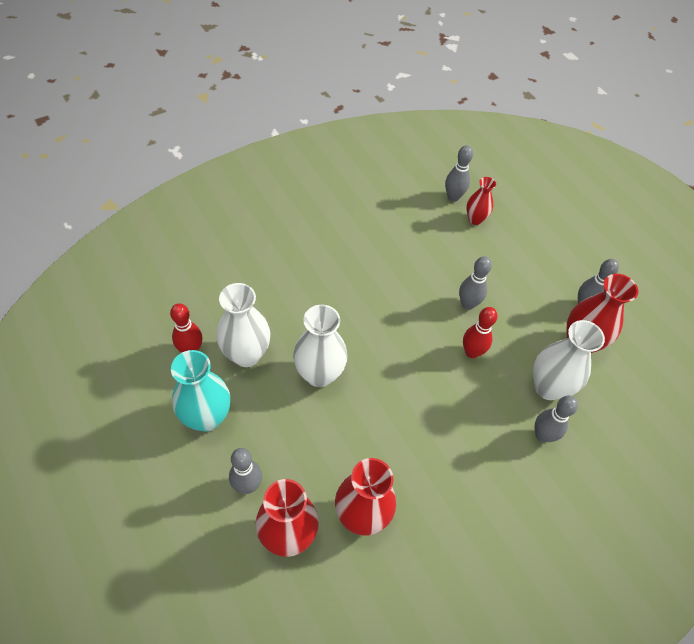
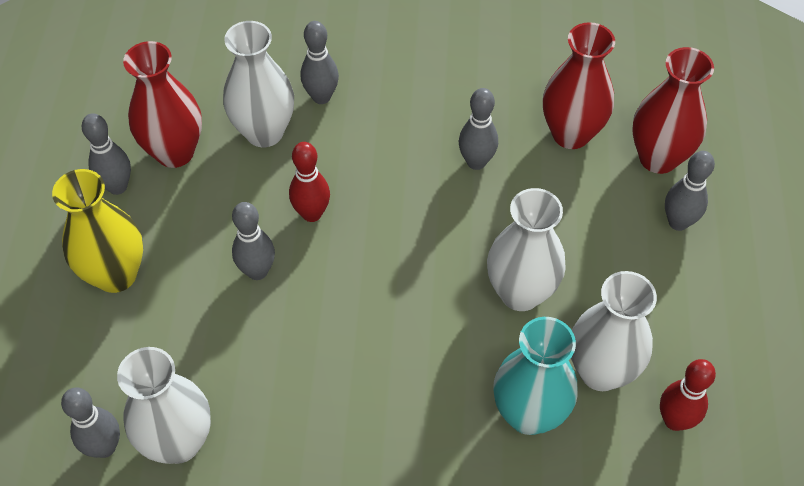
camera: 140 degrees left, 0 degrees up
(207, 417) = (692, 319): turquoise vase -> turquoise vase (529, 414)
(408, 448) = (476, 162): none -> grey bowling pin
(425, 214) = (178, 442): none -> white vase
(475, 219) = (114, 387): red vase -> none
(531, 263) = (116, 275): none -> yellow vase

